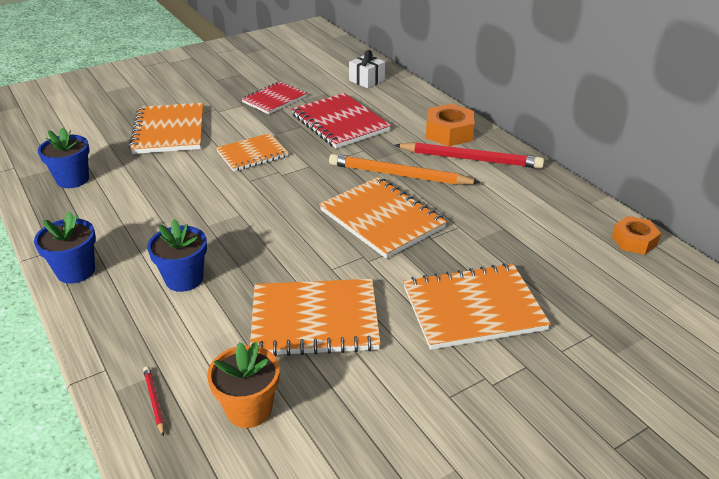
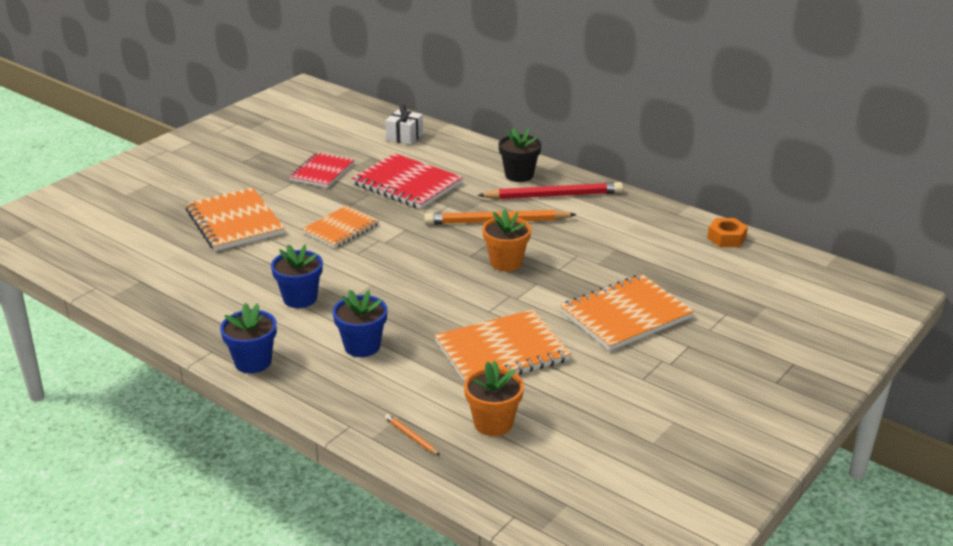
camera: 20 degrees left, 5 degrees down
(73, 179) = (173, 286): blue flower pot -> blue flower pot (300, 298)
(154, 401) = (411, 436): red pencil -> orange pencil
(382, 219) = (506, 262): orange notebook -> orange flower pot
(449, 133) = (519, 175): orange nut -> black flower pot

